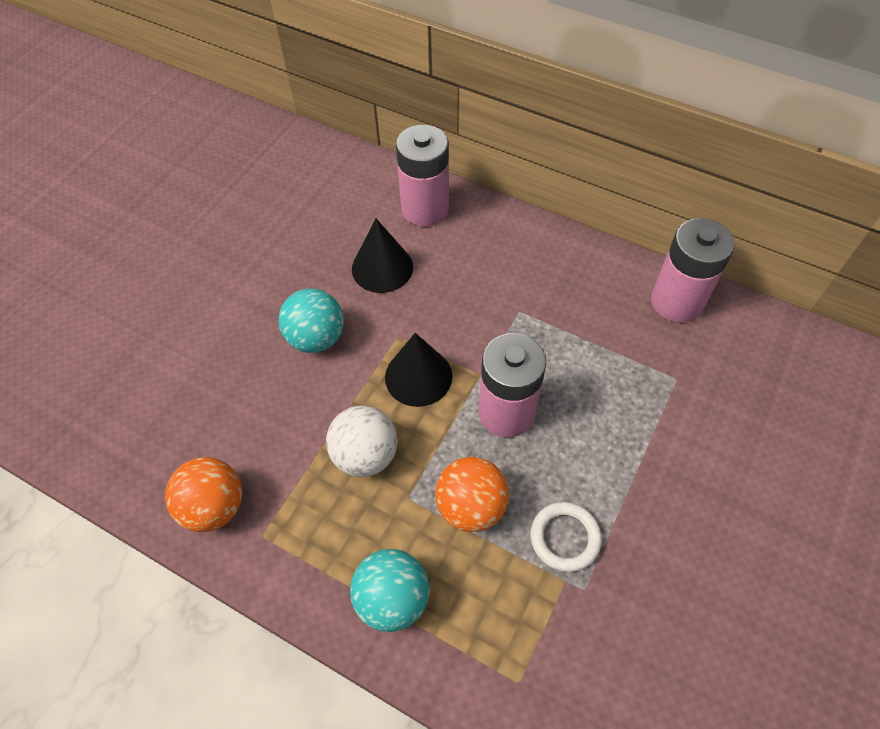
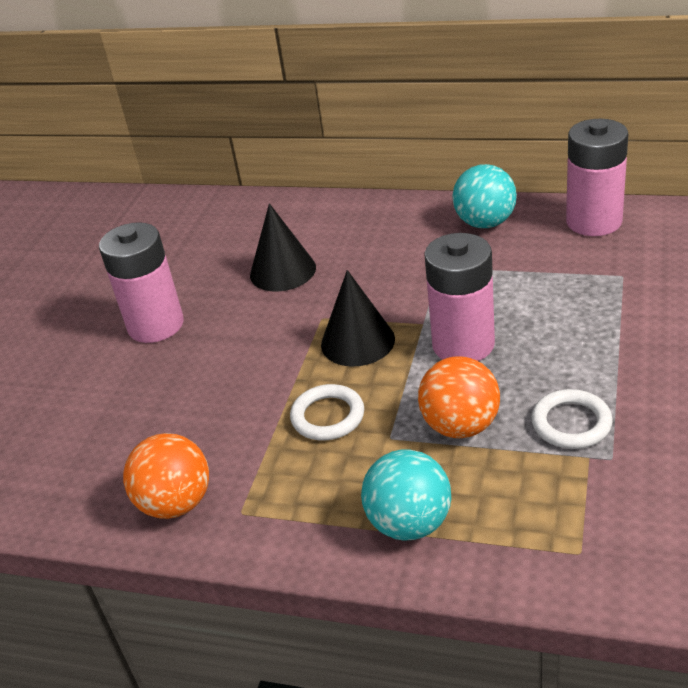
camera: 10 degrees left, 20 degrees down
(316, 338) = (235, 340): turquoise ball -> turquoise ball (485, 223)
(365, 455) = (328, 416): white ball -> white ring
(425, 209) = (308, 218): pink battery -> pink battery (156, 325)

